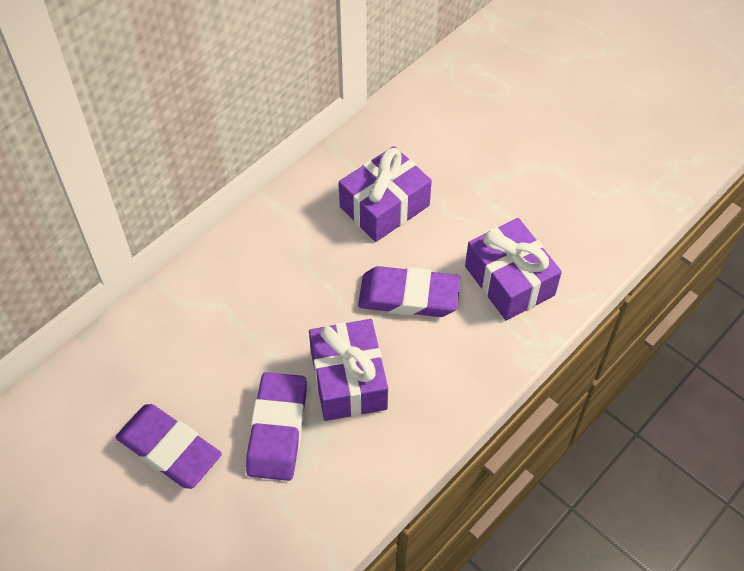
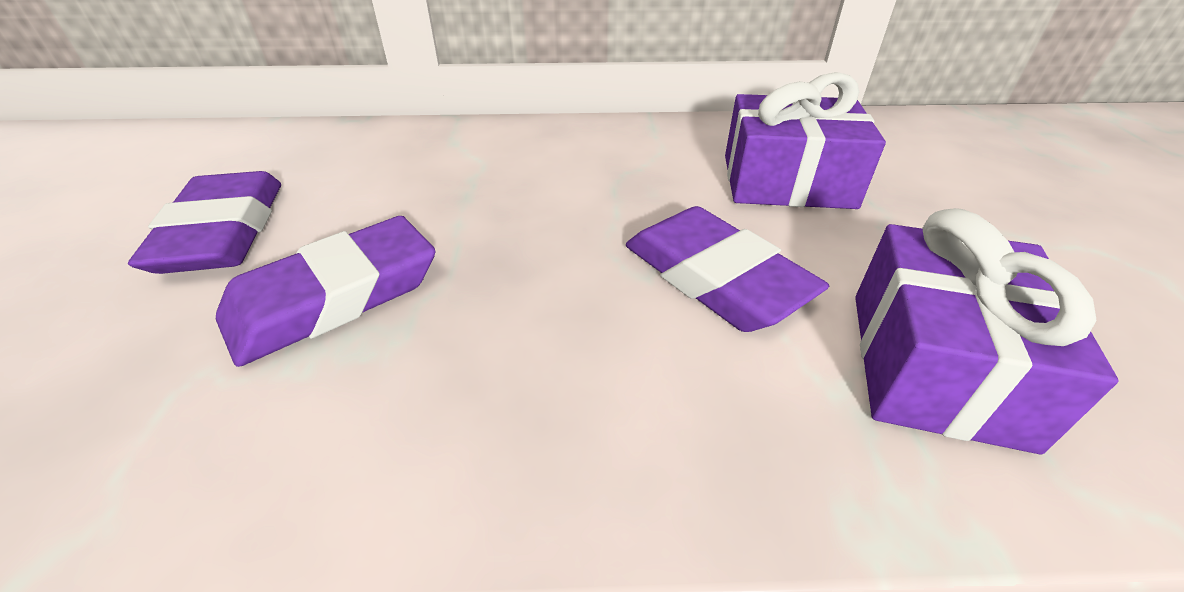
camera: 45 degrees right, 15 degrees down
(348, 380) = (498, 311): purple gift -> none

